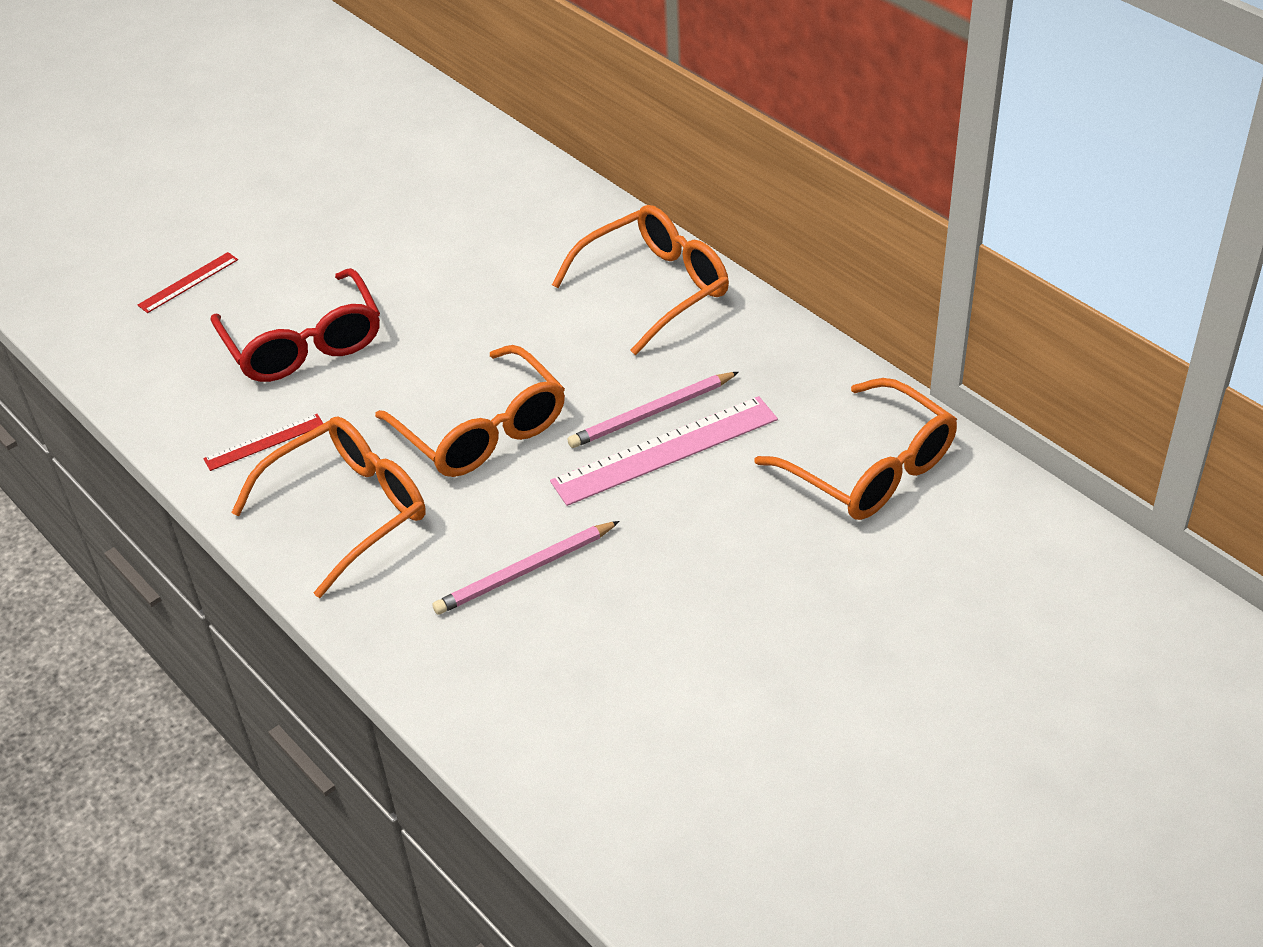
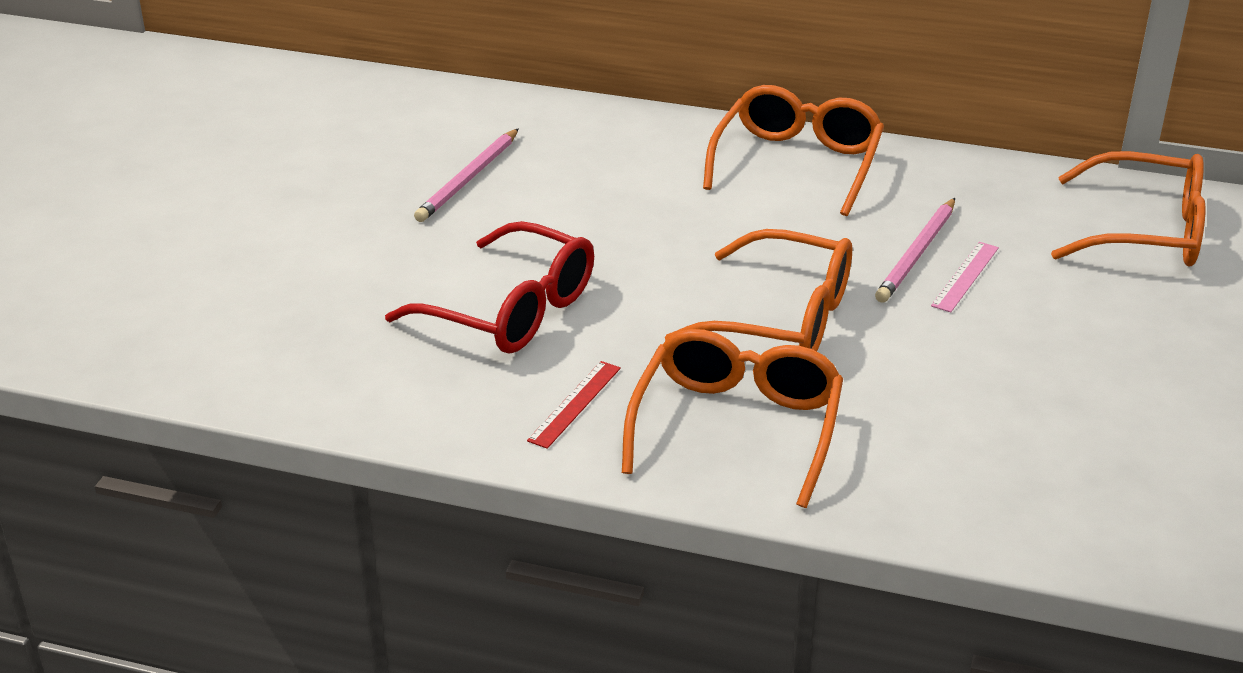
camera: 35 degrees left, 10 degrees down
(188, 282) = (313, 300): red ruler -> none
(525, 571) = (967, 410): pink pencil -> pink pencil (468, 179)
(665, 450) = (965, 276): pink ruler -> pink ruler, size x0.52

